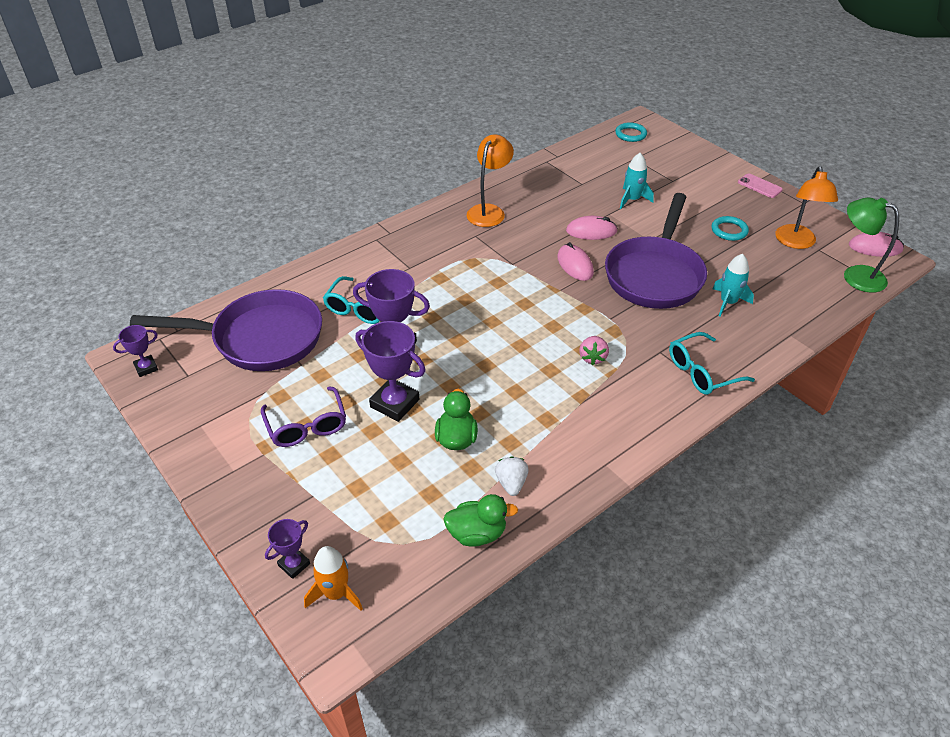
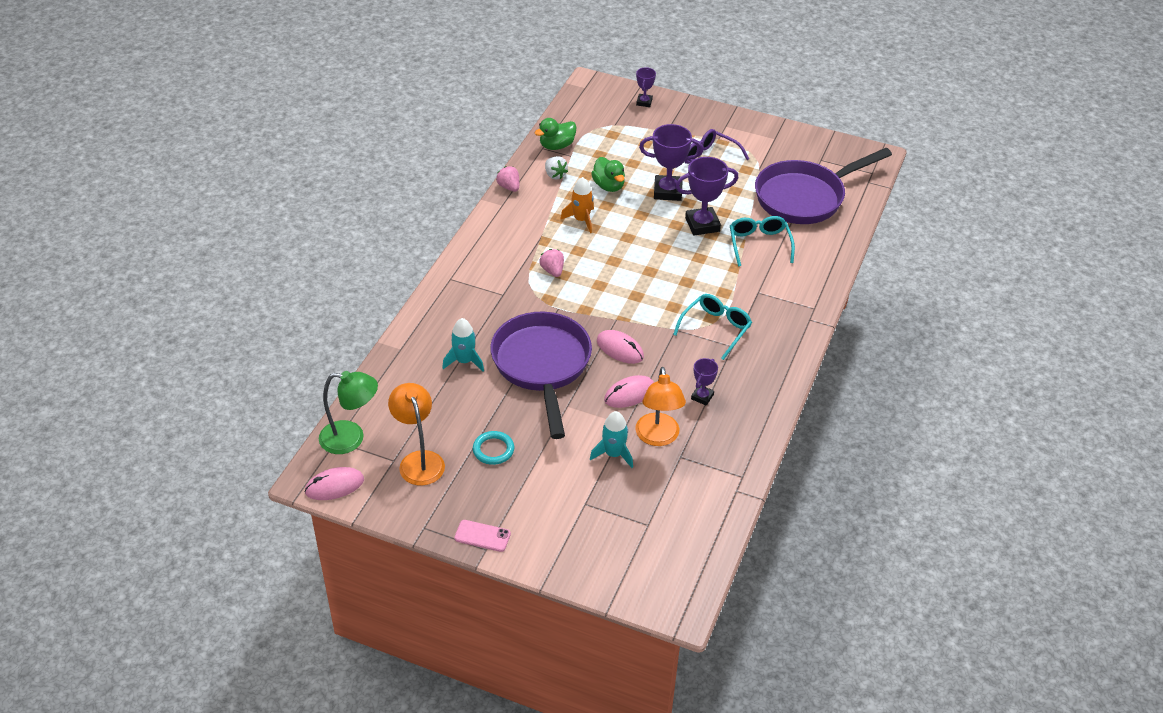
camera: 150 degrees right, 0 degrees up
(146, 368) = (853, 154): purple trophy -> purple trophy (702, 397)
(336, 593) = (610, 100): orange rocket -> orange rocket (581, 220)
(489, 211) = (744, 380): orange lamp -> orange lamp (658, 437)
(582, 488) = (509, 187): none -> pink strawberry
(630, 134) = (677, 570): turquoise ring -> none
(701, 372) = (463, 289): turquoise glasses -> turquoise glasses (716, 328)

